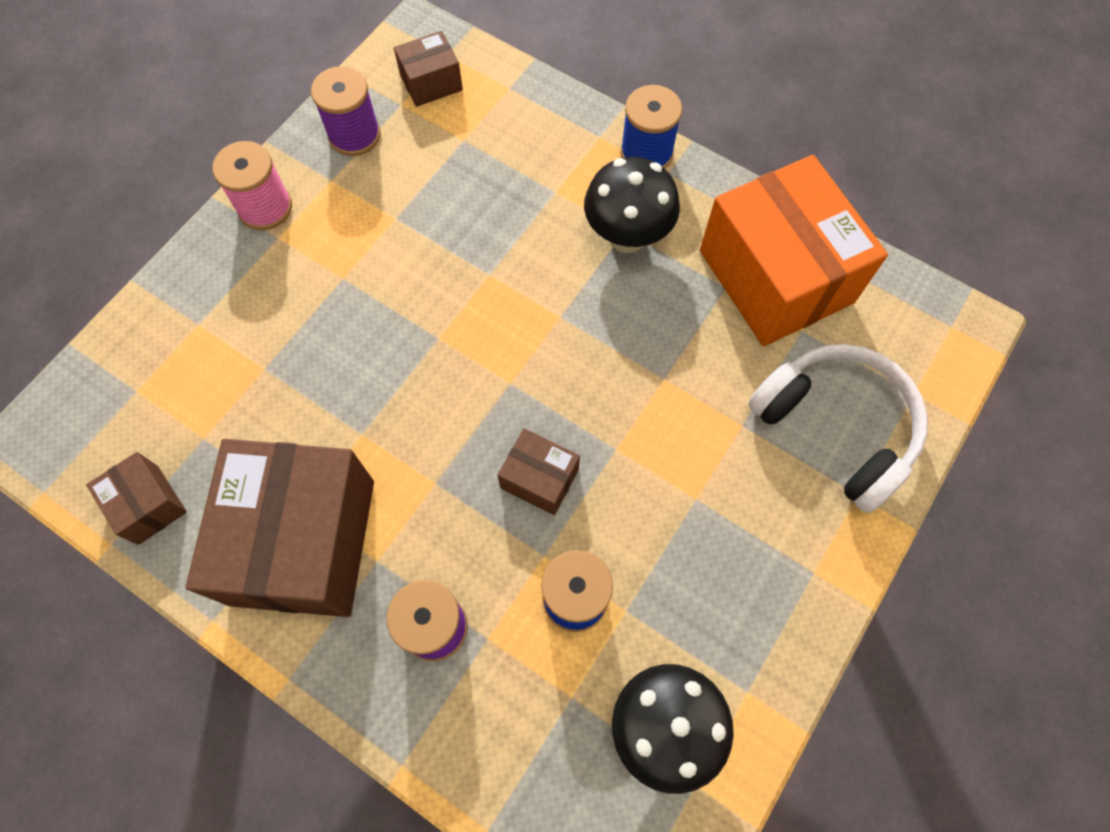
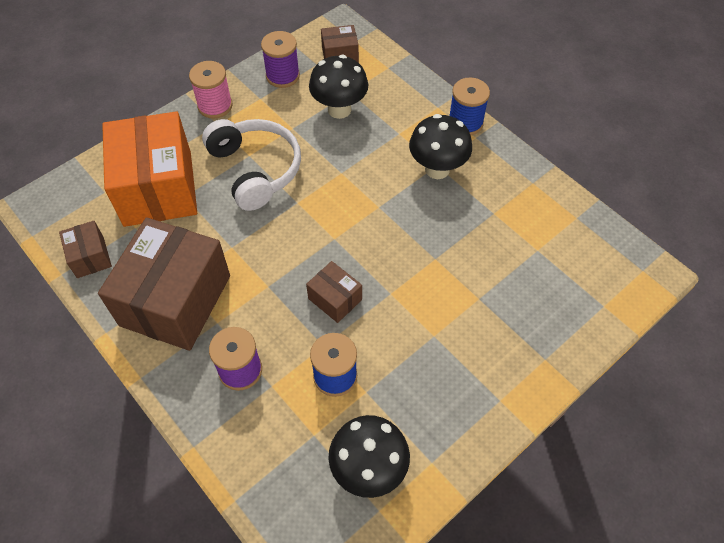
camera: 15 degrees right, 10 degrees down
(456, 172) = (339, 109): none -> black mushroom
(776, 276) = (529, 213): orange box -> orange box (158, 188)
(836, 427) = (543, 314): white headphones -> white headphones (256, 169)

